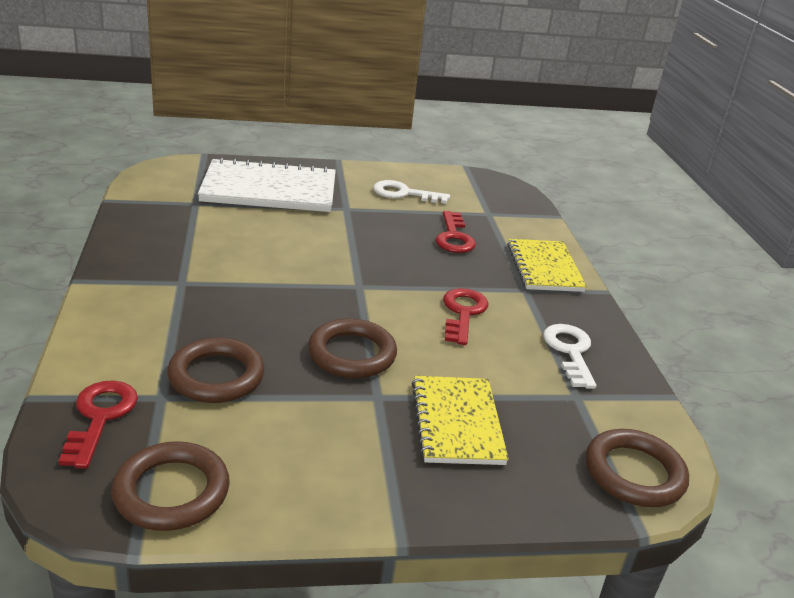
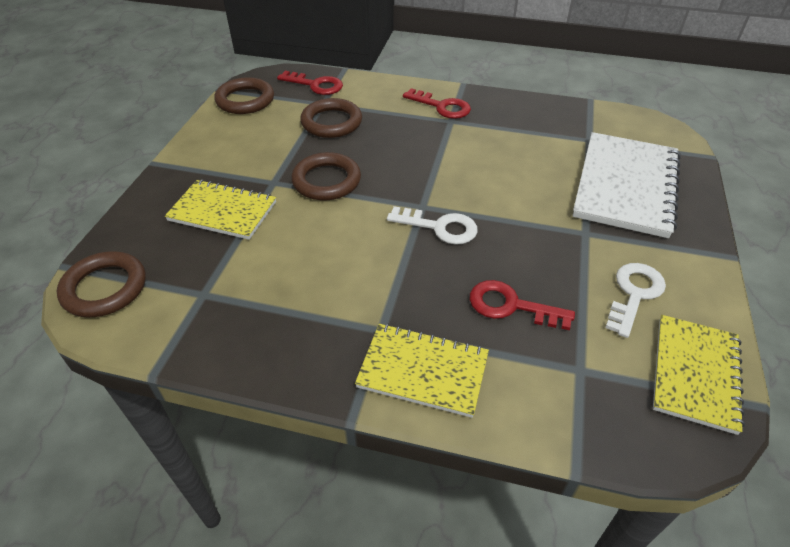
camera: 115 degrees right, 15 degrees up
(459, 180) = (695, 373): none -> yellow notebook
(463, 313) = (355, 261): red key -> red key (442, 107)
(570, 351) = (261, 318): white key -> white key (440, 227)

